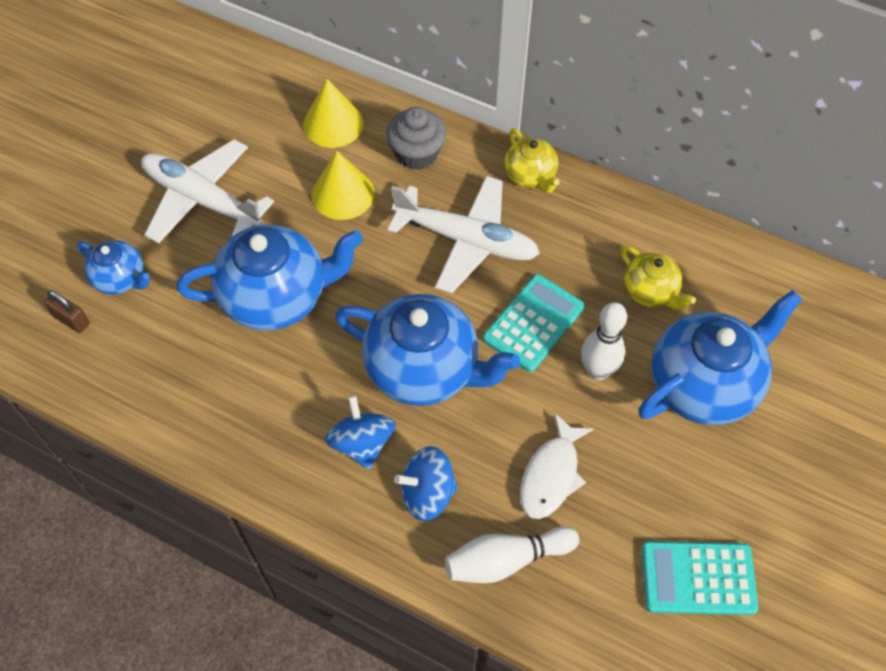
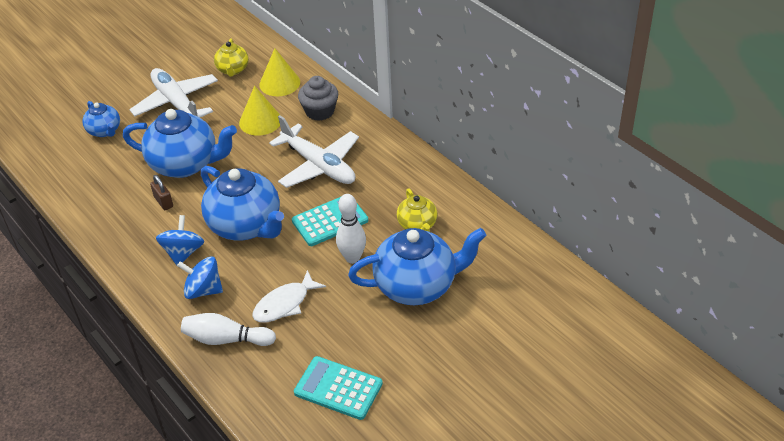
camera: 25 degrees right, 15 degrees down
(72, 320) = (65, 144): brown padlock -> brown padlock (163, 202)
(530, 176) = (383, 141): yellow teapot -> yellow teapot (233, 70)

